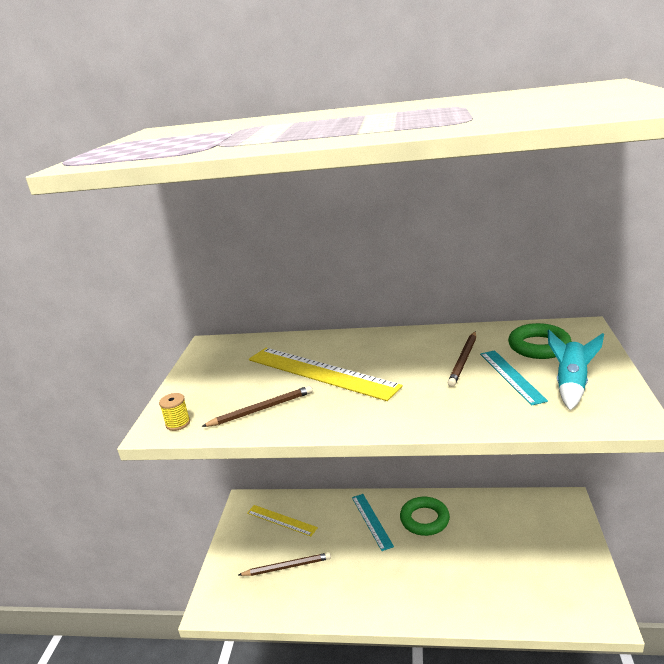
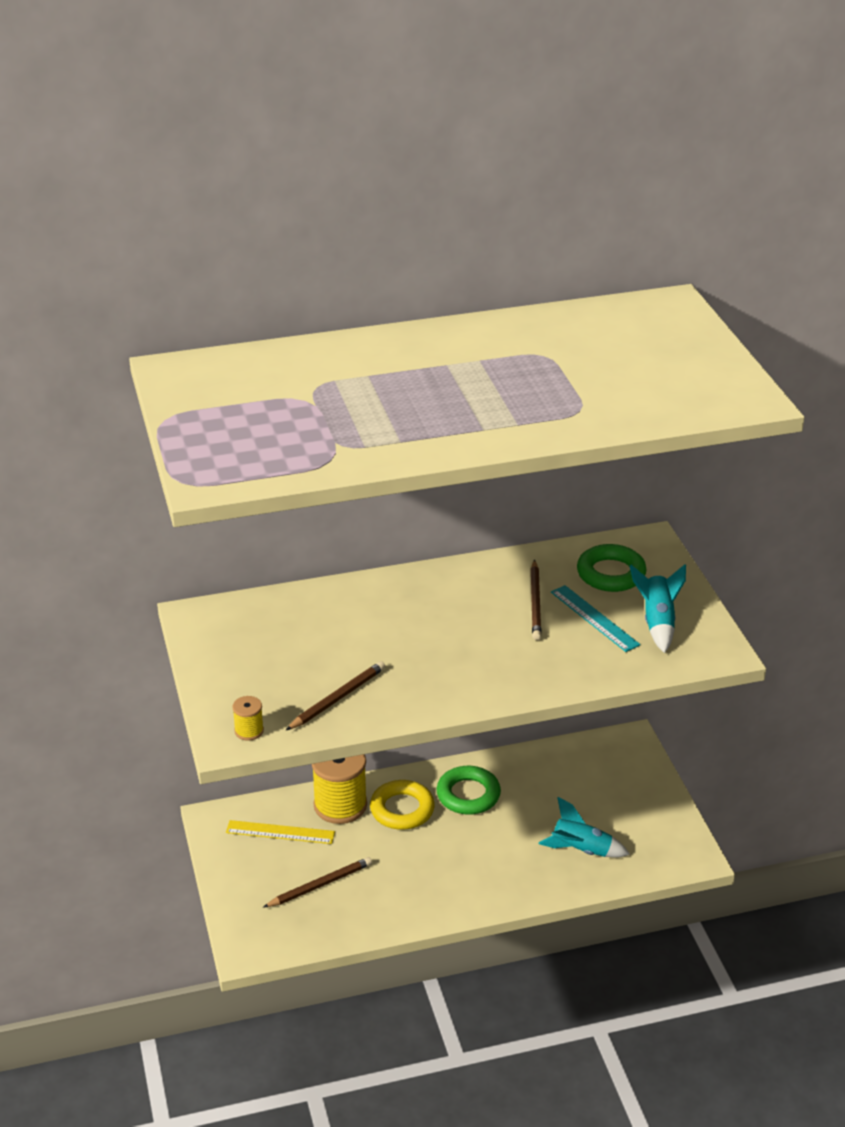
camera: 25 degrees left, 10 degrees up
(320, 372) = (376, 640): yellow ruler -> none
(330, 509) = (340, 805): none -> yellow spool
(372, 521) = (402, 809): turquoise ruler -> yellow ring
(501, 585) = (581, 850): none -> turquoise rocket

